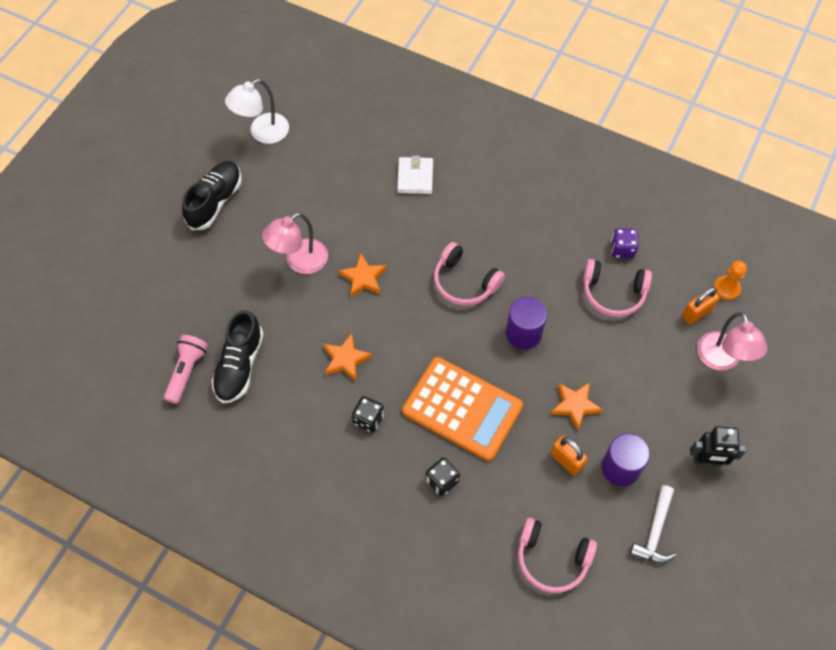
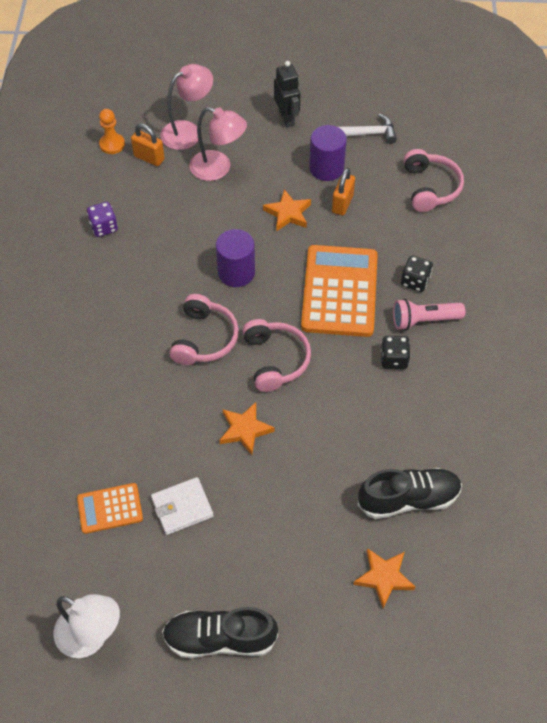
camera: 115 degrees left, 5 degrees down
(187, 372) = (445, 548): pink flashlight -> pink flashlight (424, 320)
(299, 262) = (256, 501): pink lamp -> pink lamp (218, 168)
(345, 359) = (345, 405): orange star -> orange star (384, 578)
(348, 170) = (110, 508): none -> orange calculator
(415, 177) = (90, 435): white wallet -> white wallet (182, 507)
(613, 293) = (157, 220): pink headphones -> pink headphones (275, 360)

